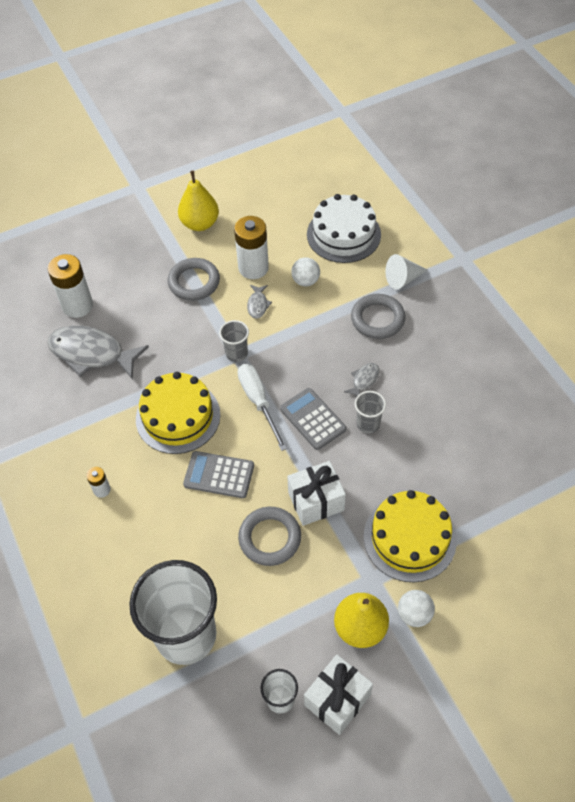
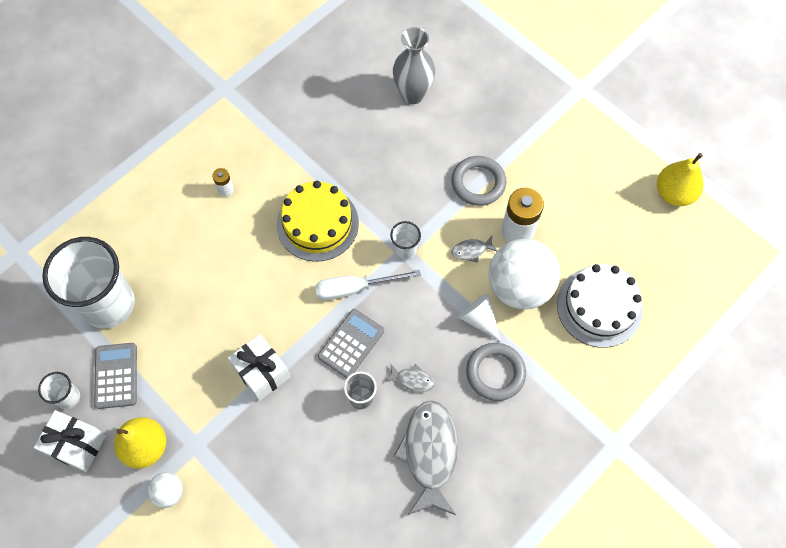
camera: 70 degrees right, 10 degrees up
(77, 306) = (413, 94): white battery -> grey vase
(92, 353) = (363, 127): grey fish -> grey fish (430, 453)
(200, 223) = (556, 162): yellow pear -> yellow pear (674, 193)
(219, 475) = (266, 279): grey calculator -> grey calculator (116, 376)
(236, 353) = (405, 250): grey cup -> white cup
(258, 402) = (355, 288): white screwdriver -> white screwdriver turned 150 degrees counterclockwise
(270, 538) = (214, 343): grey ring -> none
(305, 281) = (519, 287): white ball -> white ball, size x2.19
(403, 279) = (560, 385): white cone -> white cone (479, 319)
(409, 538) = (245, 469): yellow cake -> none

